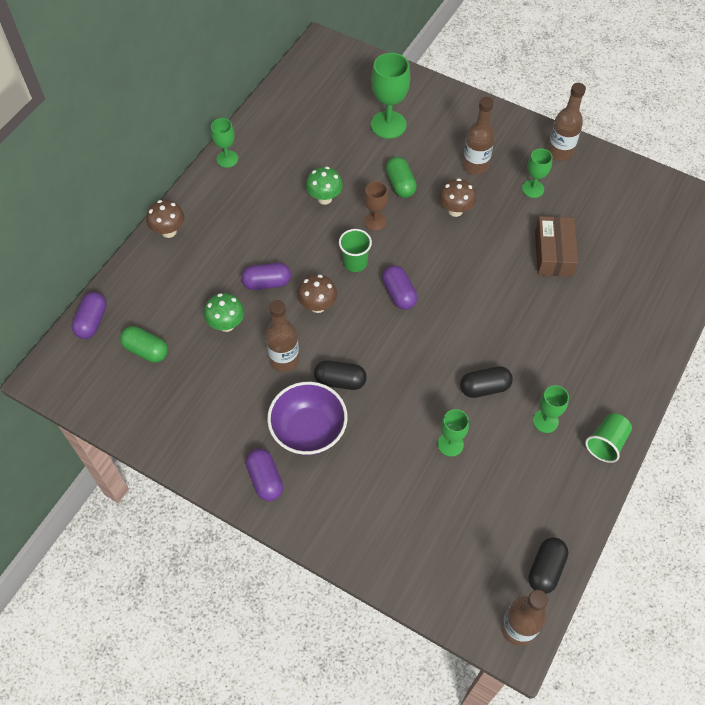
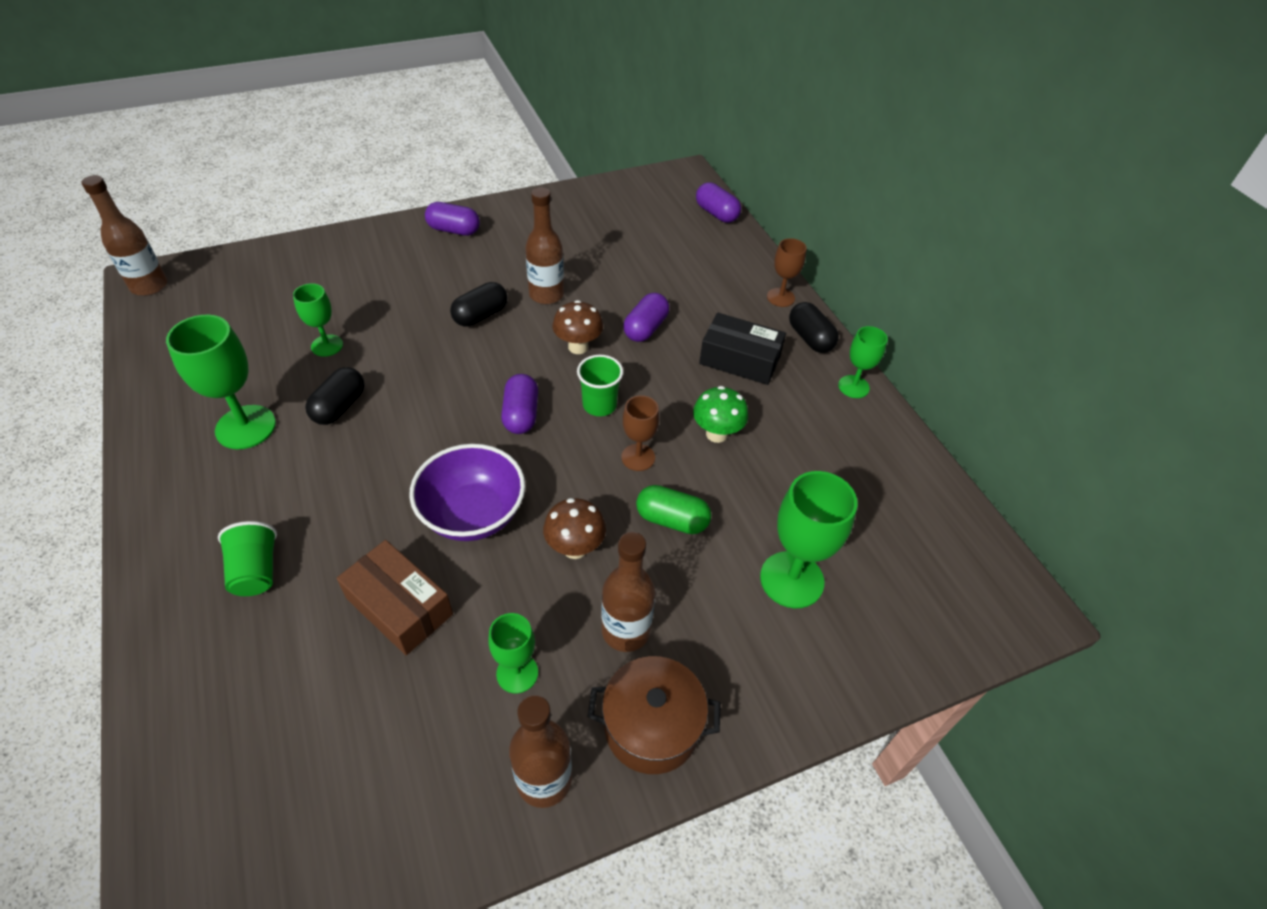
camera: 125 degrees right, 10 degrees down
(146, 350) = (652, 227): green capsule -> none
(169, 231) = (780, 297): brown mushroom -> brown goblet
(226, 324) = (626, 280): green mushroom -> none
(252, 220) = (740, 360): none -> black box
(308, 430) = (461, 272): purple bowl -> purple bowl (473, 514)
(399, 294) = (521, 414): purple capsule -> purple capsule turned 75 degrees clockwise
(505, 133) = (651, 727): none -> brown pot
(545, 421) = (246, 427): green goblet -> green goblet, size x1.69
(545, 569) = (152, 330): black capsule -> black capsule (810, 338)
(606, 443) = (158, 457): green cup -> green cup (256, 571)

